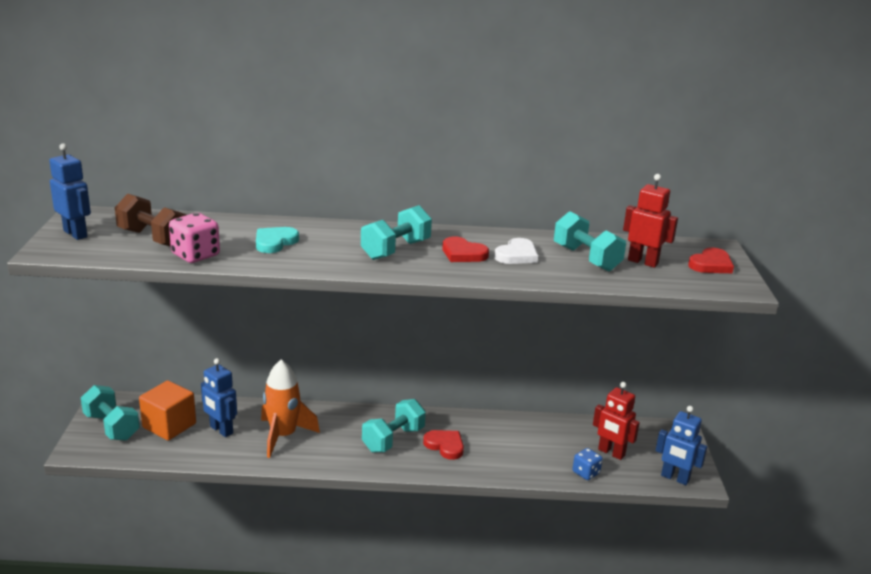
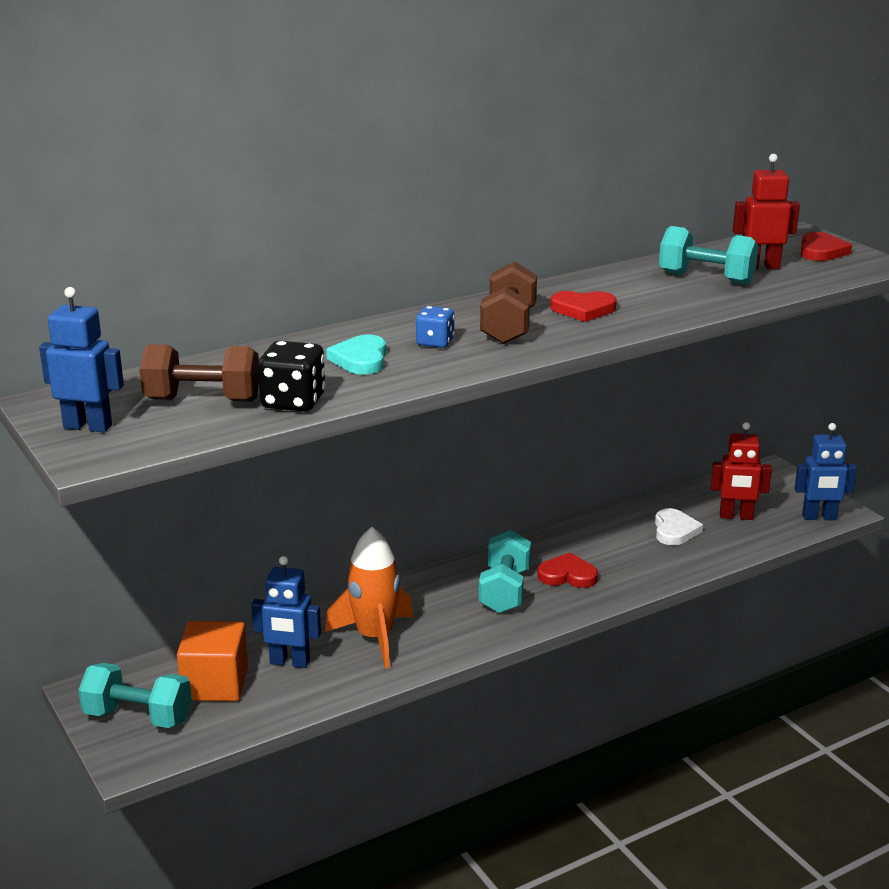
camera: 30 degrees left, 0 degrees up
(195, 255) = (293, 402): pink dice -> black dice
(396, 250) = (508, 326): turquoise dumbbell -> brown dumbbell
(517, 255) = (637, 295): white heart -> white heart (674, 530)
(586, 473) = (735, 545): blue dice -> blue dice (435, 342)

